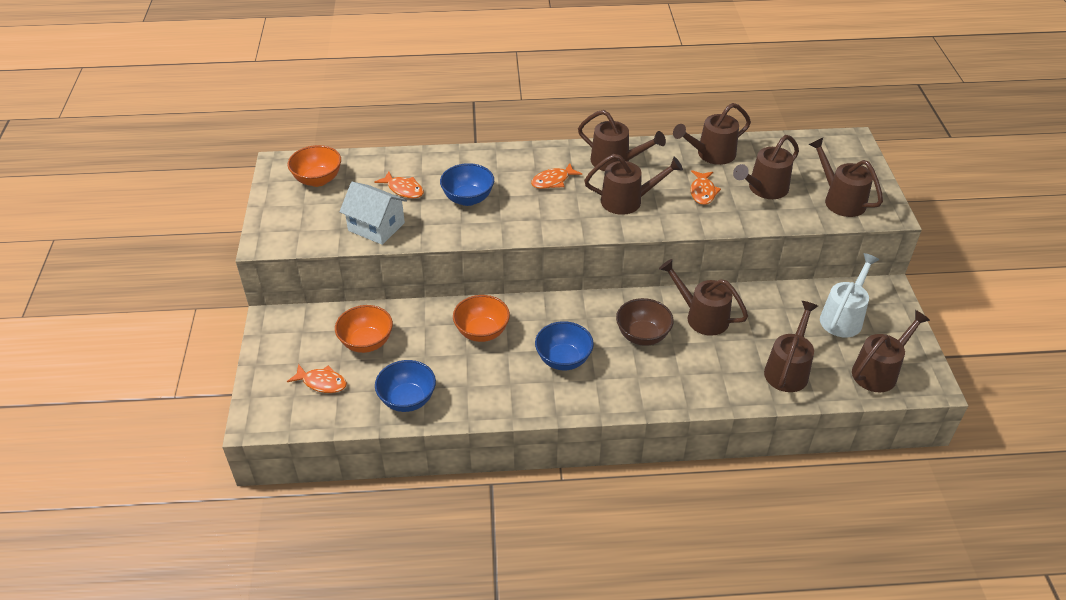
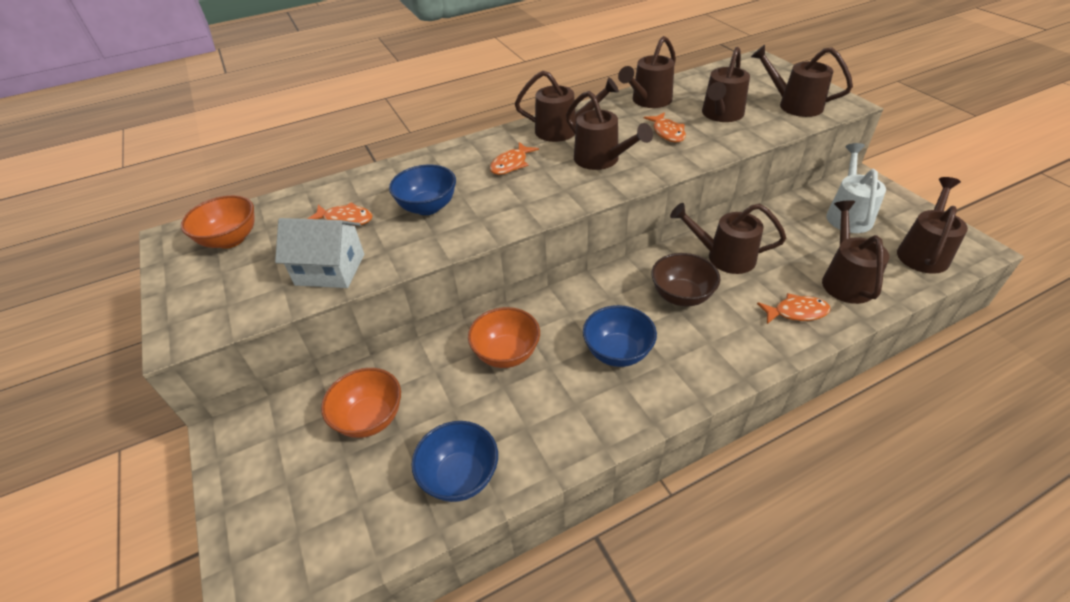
camera: 20 degrees left, 0 degrees up
(322, 382) = (331, 498): orange fish -> orange fish (796, 312)
(628, 201) = (602, 160): brown watering can -> brown watering can turned 75 degrees clockwise

